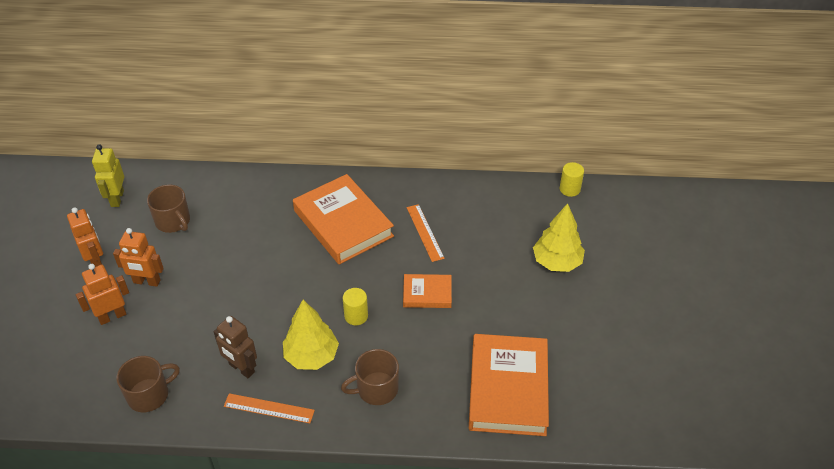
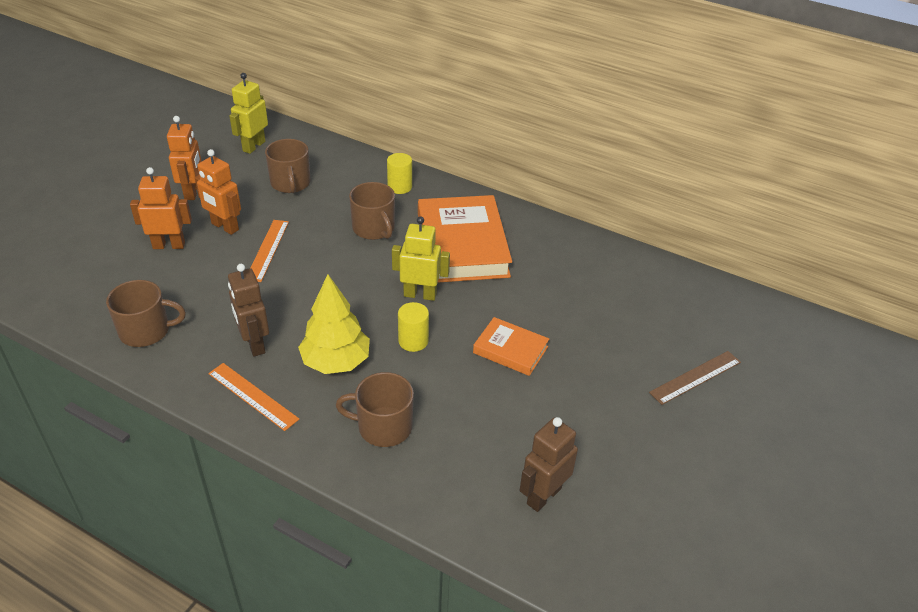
camera: 25 degrees right, 5 degrees down
(268, 236) = (374, 229): none -> brown mug
(337, 277) = (420, 294): none -> yellow robot
(424, 232) = (549, 286): orange ruler -> orange ruler (267, 250)
(508, 388) = (543, 496): orange book -> brown robot
(557, 262) = (695, 377): yellow tree -> brown ruler
(569, 189) = (759, 304): yellow cylinder -> yellow cylinder (399, 187)

